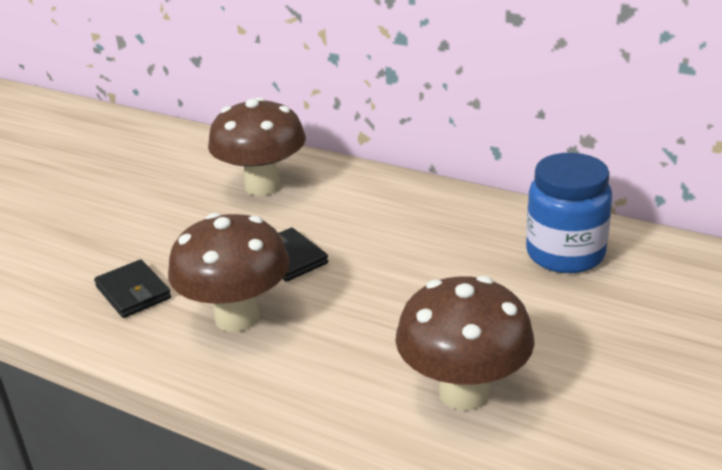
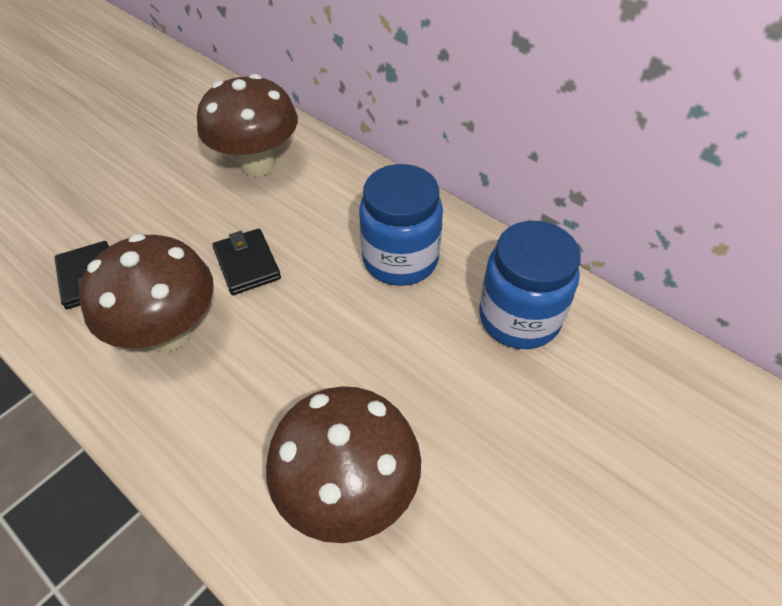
camera: 10 degrees right, 20 degrees up
(436, 232) = (400, 259): none -> blue jar

